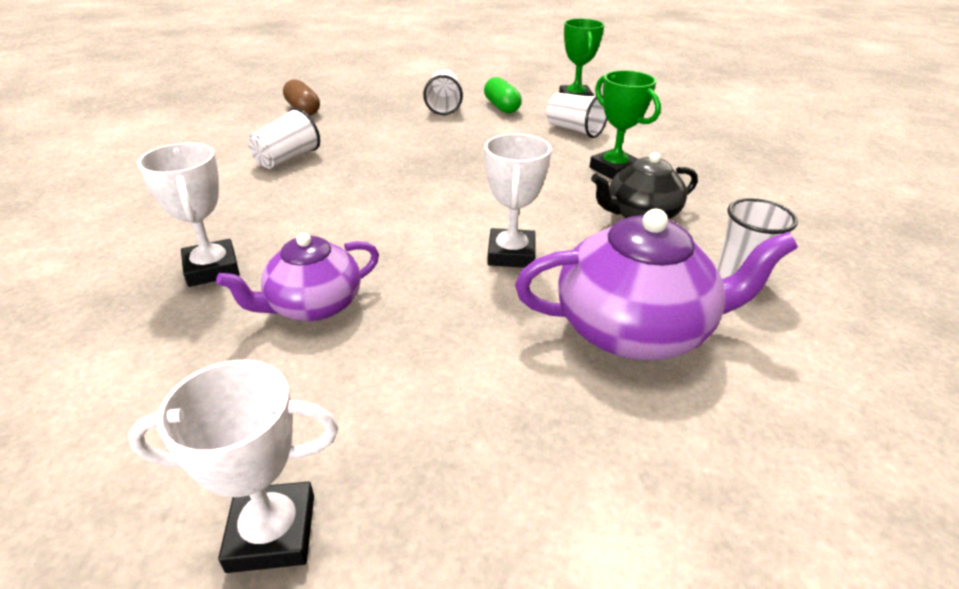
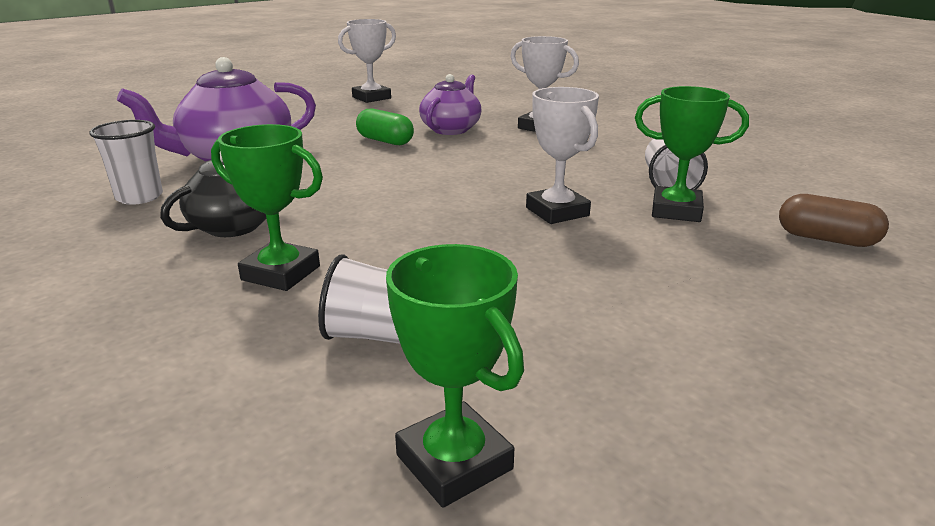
camera: 150 degrees right, 10 degrees down
(333, 141) = (676, 211): none -> green trophy
(444, 106) = (678, 317): white cup -> none
(501, 107) = (582, 356): green capsule -> green capsule (385, 141)
(511, 254) = (351, 171): white trophy -> white trophy (557, 212)

